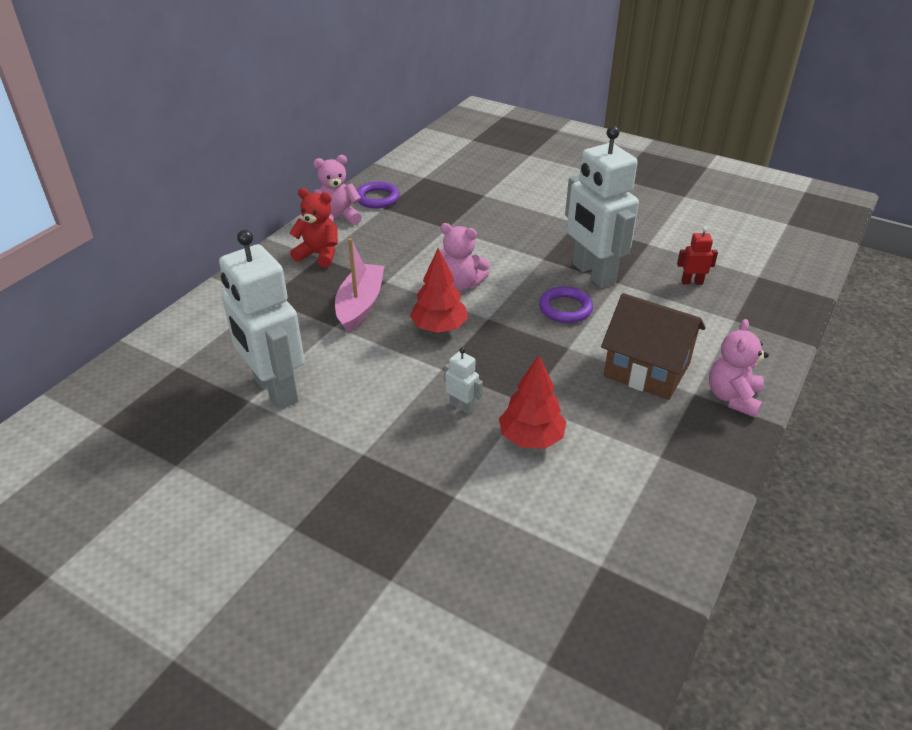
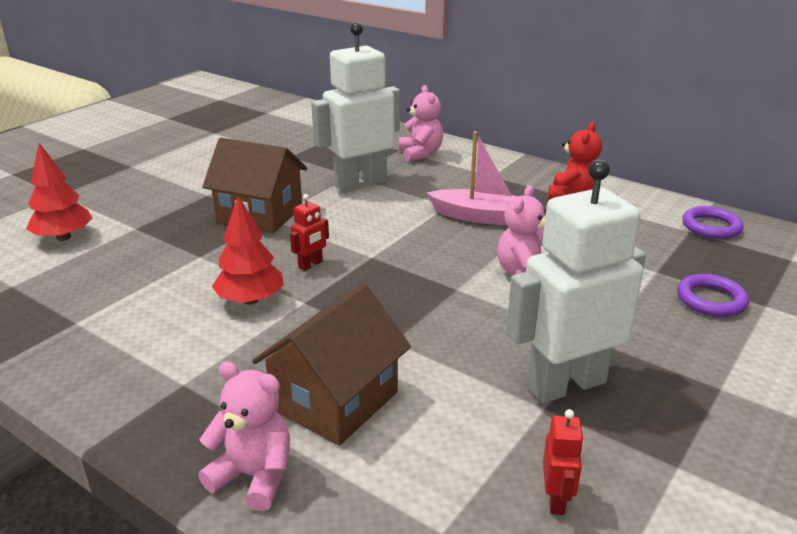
camera: 95 degrees right, 10 degrees down
(337, 218) = (651, 204): pink teddy bear -> pink teddy bear (420, 154)
(353, 464) = (259, 214): none -> brown house
(439, 328) = (440, 258): red tree -> red tree (63, 237)
(462, 406) = (311, 265): white robot -> red robot
(565, 308) = (476, 348): purple ring -> purple ring (711, 300)

